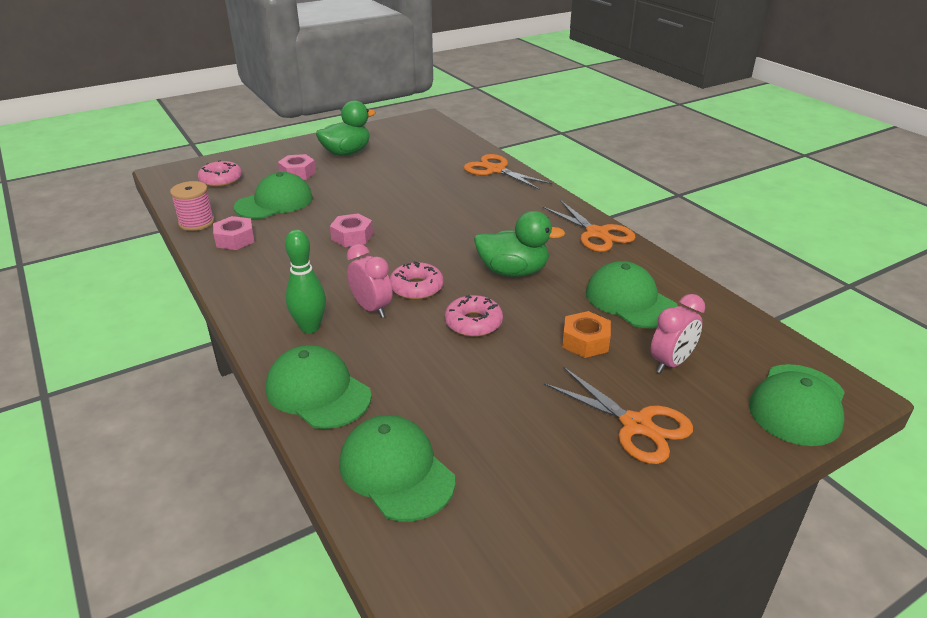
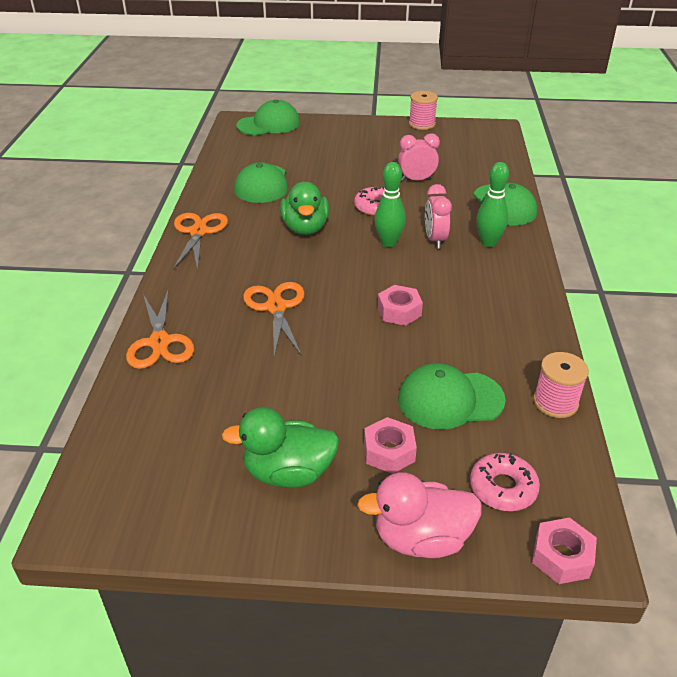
camera: 145 degrees left, 5 degrees up
(235, 239) = (517, 356): pink nut -> pink nut (561, 557)
(258, 155) = (421, 539): none -> pink duck
(396, 471) = (484, 163): green cap -> none
(416, 287) = (388, 243): pink donut -> green bowling pin
(513, 271) = (305, 228): green duck -> green duck turned 135 degrees counterclockwise
(585, 341) = (323, 176): orange nut -> none
(590, 541) = (422, 124): none -> pink spool
(636, 425) = (352, 142): orange scissors -> orange scissors (276, 307)
(671, 363) = (295, 153): pink clock -> pink clock (416, 180)

